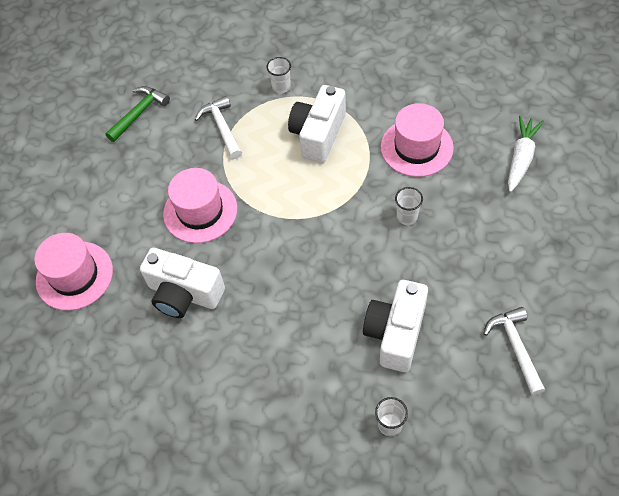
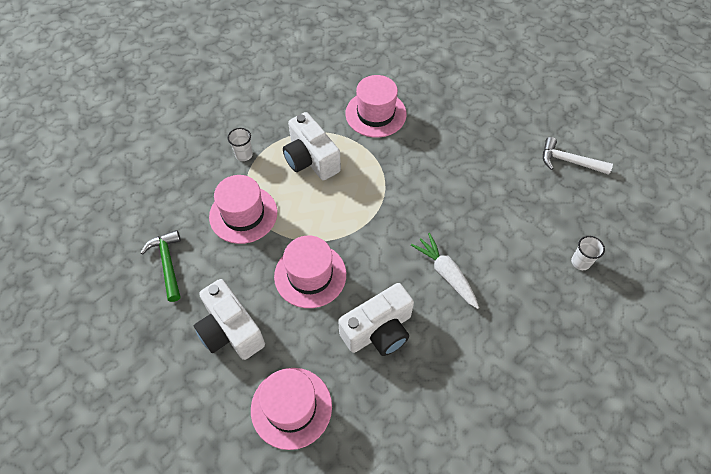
camera: 60 degrees left, 0 degrees up
(222, 127) = (243, 214): white hammer -> pink hat
(396, 333) = (514, 216): white camera -> white camera (230, 330)
(407, 217) = (427, 154): white cup -> none
(521, 158) = (433, 70): white carrot -> white carrot (446, 274)

